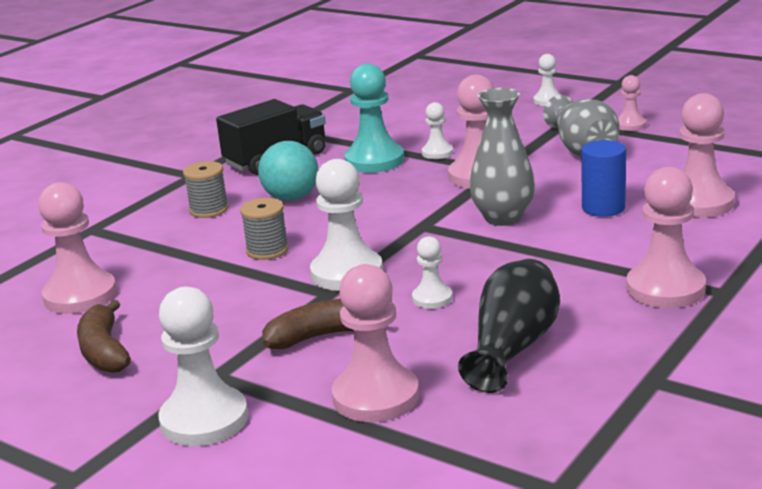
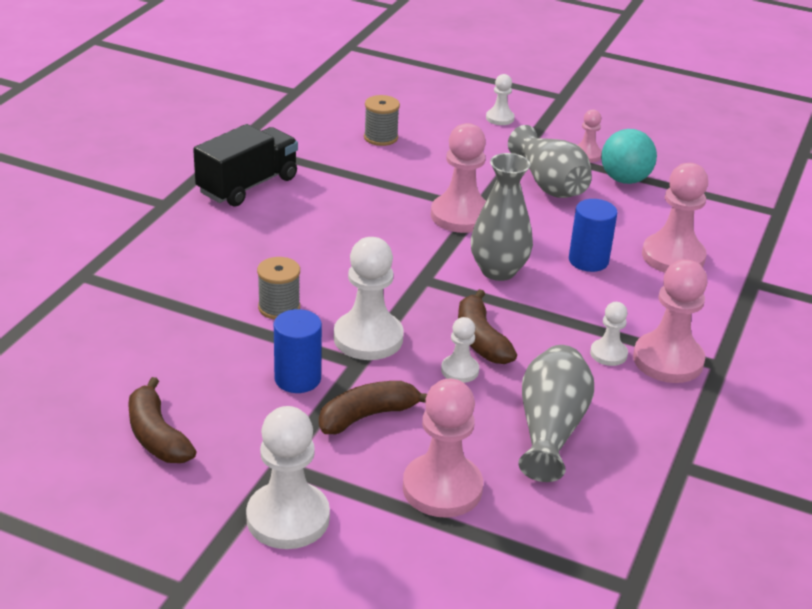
camera: 15 degrees left, 10 degrees up
(80, 295) = (104, 364): pink pawn -> none
(209, 210) = (200, 252): grey spool -> grey spool (381, 137)
(262, 306) = (297, 379): none -> blue cylinder
(291, 198) = (281, 239): turquoise ball -> turquoise ball (624, 180)
(374, 161) = (350, 191): turquoise pawn -> none
(437, 153) = (410, 183): white pawn -> white pawn (608, 354)
(464, 273) = (480, 339): none -> brown banana
(513, 347) = (550, 429): black vase -> grey vase

